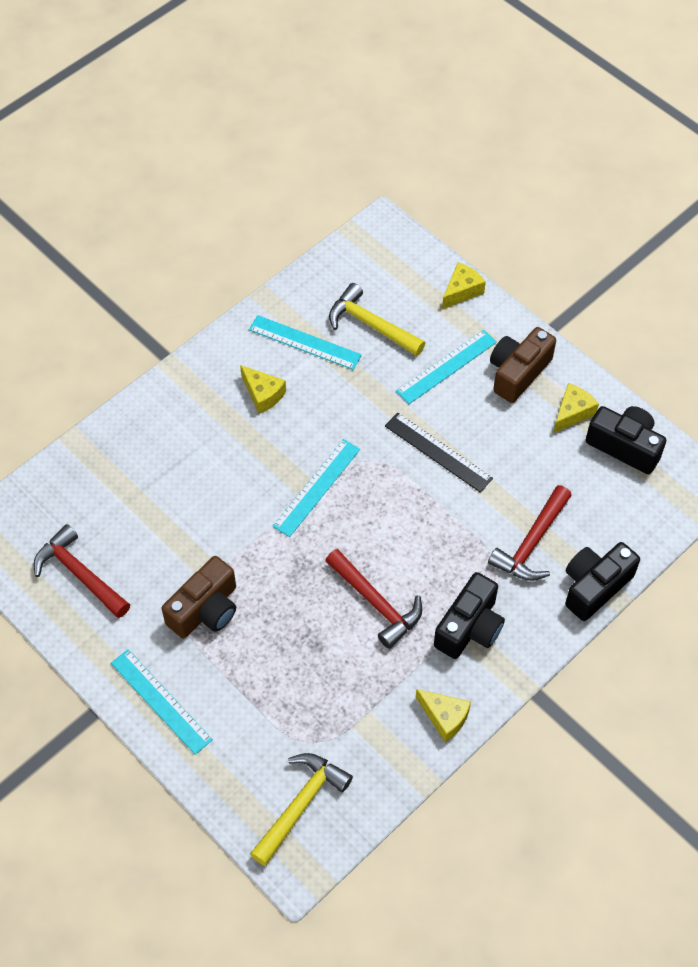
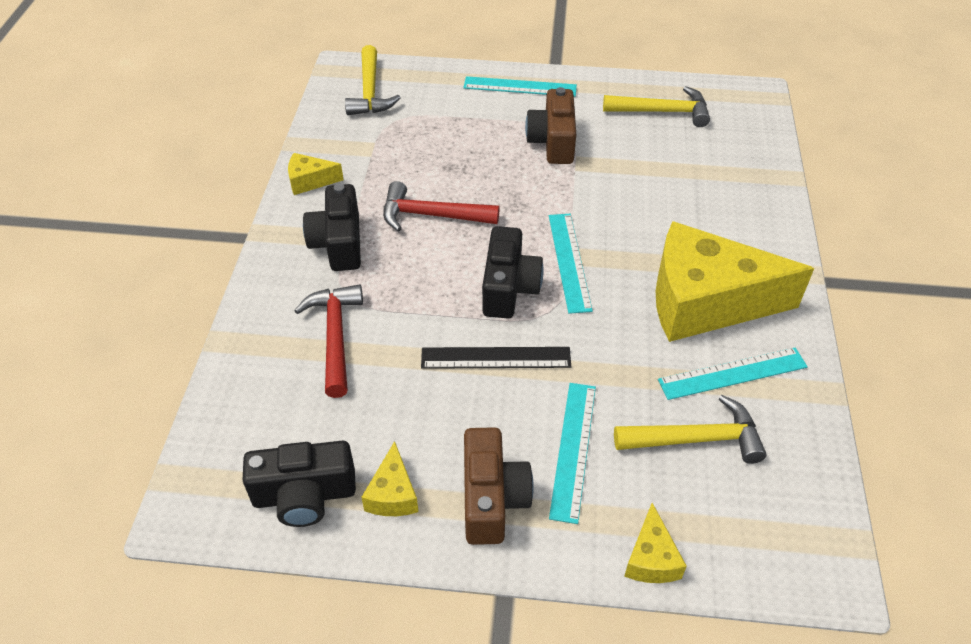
camera: 140 degrees right, 10 degrees down
(80, 574) = (662, 112): red hammer -> yellow hammer
(263, 394) = (705, 302): yellow cheese -> yellow cheese, size x2.41
(594, 586) = (246, 337): black camera -> black camera (509, 288)

